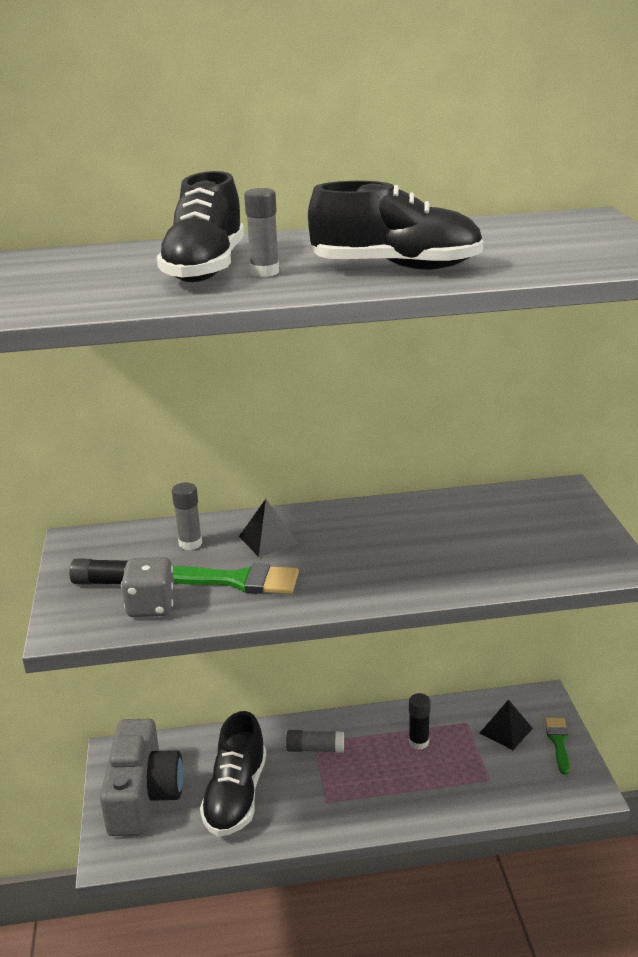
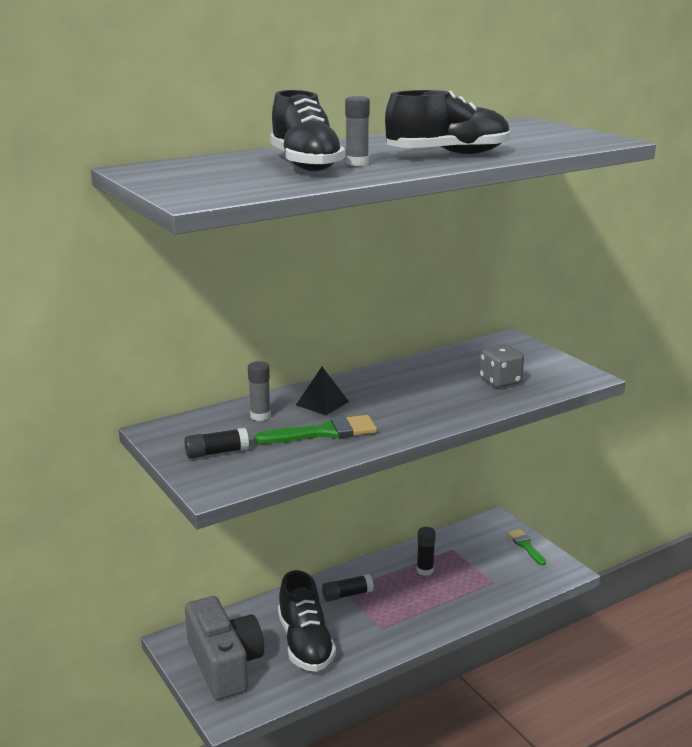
camera: 25 degrees left, 5 degrees down
(151, 606) = (271, 461): grey dice -> grey dice (500, 381)
(315, 749) = (347, 595): grey glue stick -> black glue stick
(506, 730) = (484, 547): black pyramid -> none

